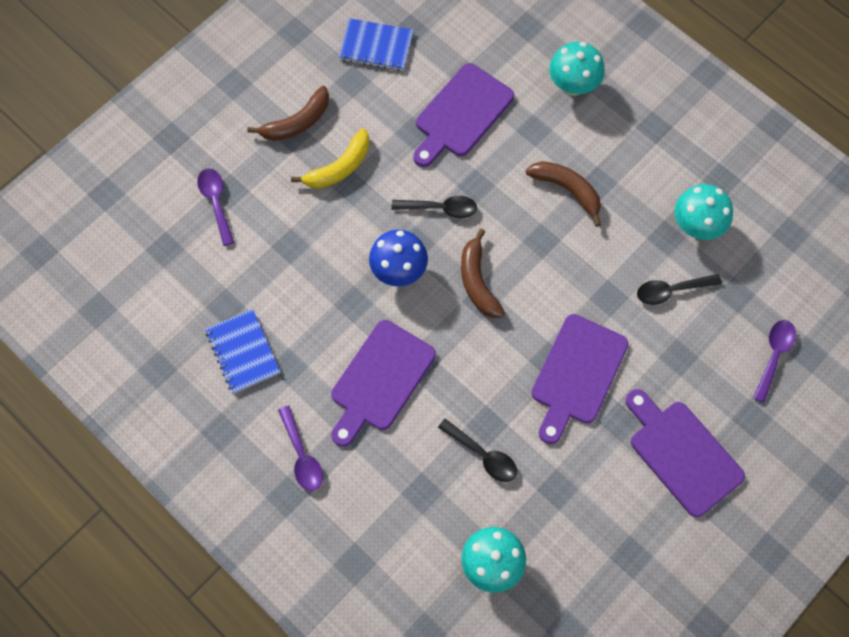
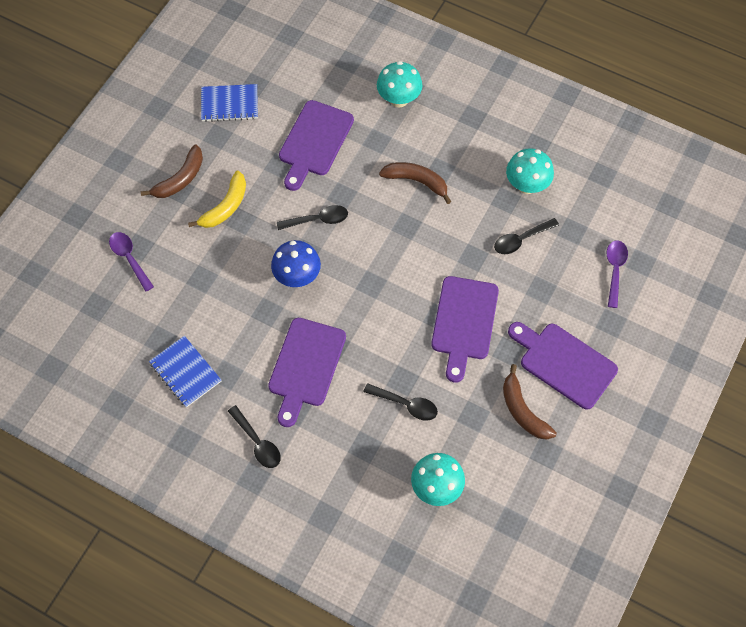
camera: 15 degrees left, 5 degrees down
(302, 455) = (257, 442): purple spoon -> black spoon
(477, 281) = (364, 270): brown banana -> brown banana (522, 410)

